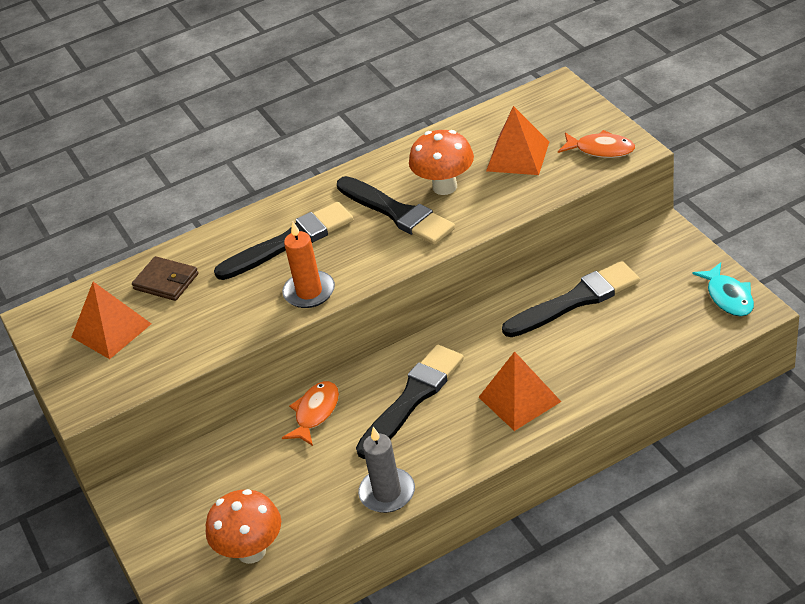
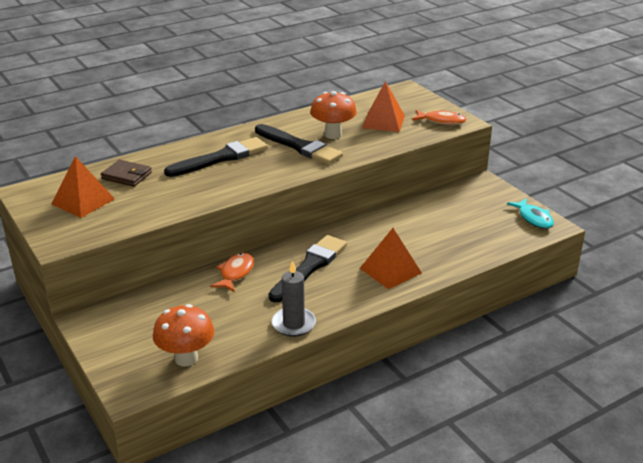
camera: 10 degrees left, 10 degrees down
(309, 292) = (236, 186): orange candle -> none
(575, 300) = (425, 216): black brush -> none

